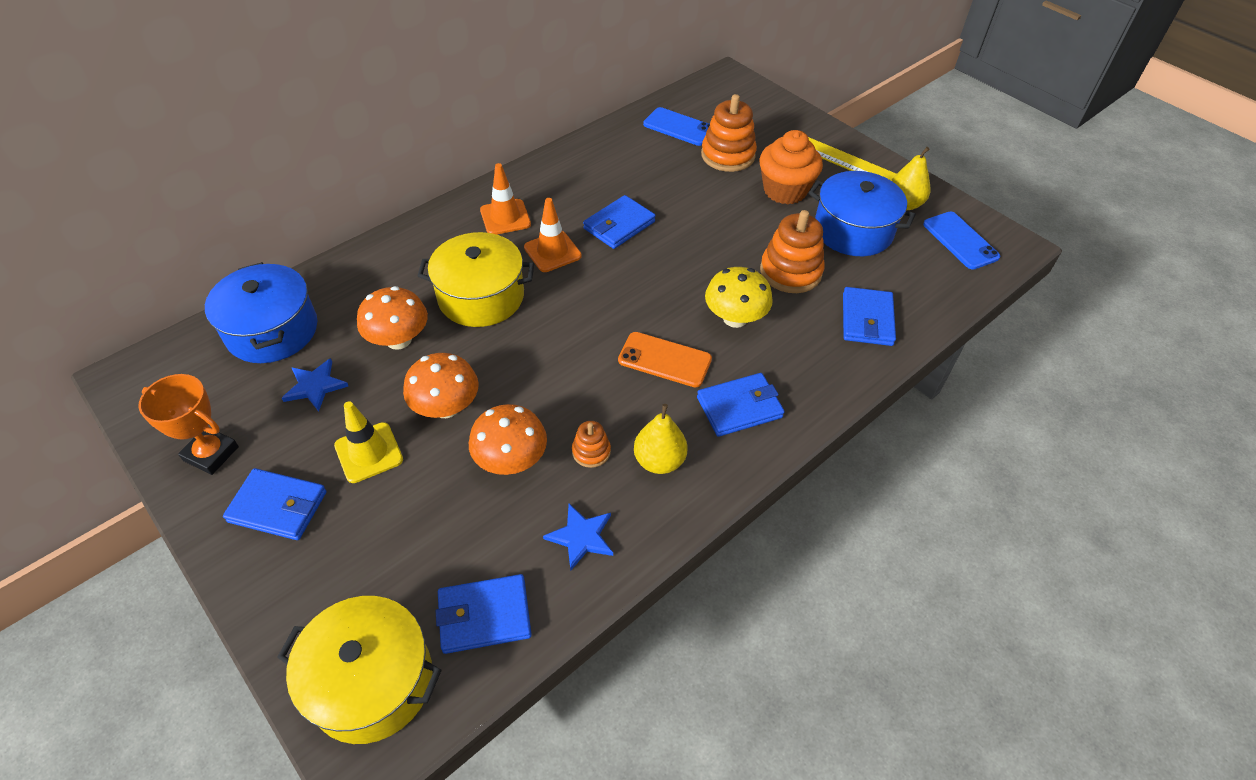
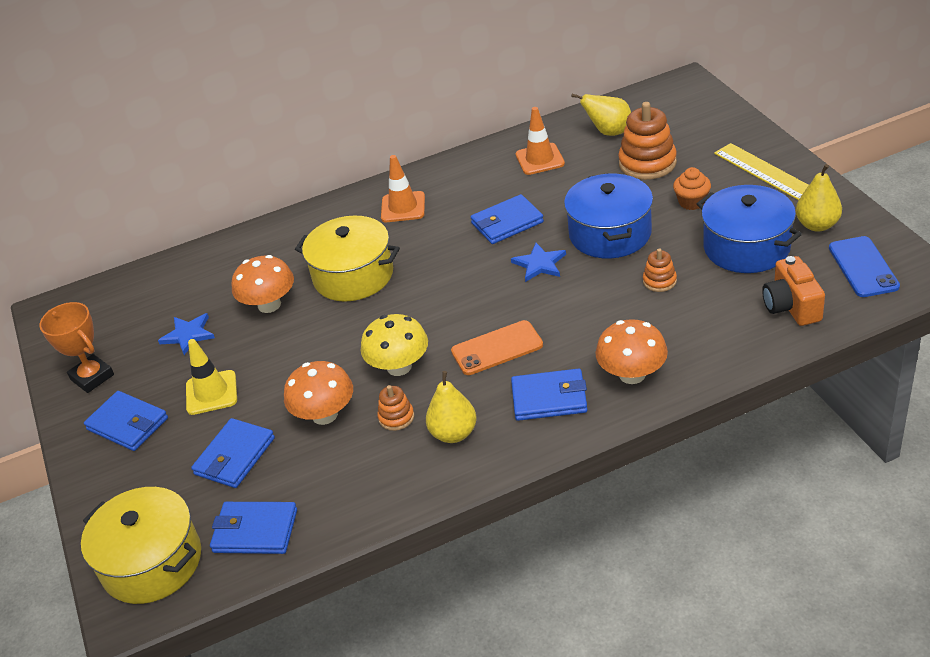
camera: 25 degrees right, 10 degrees down
(272, 330) = (170, 286): blue pot -> blue pot (610, 234)
(446, 407) = (287, 365): orange mushroom -> orange mushroom (632, 374)
(552, 252) = (434, 242): orange traffic cone -> orange traffic cone (540, 159)
(581, 537) = (359, 484): blue star -> blue star (539, 264)
(664, 360) = (497, 348): orange phone -> orange phone turned 60 degrees counterclockwise
(679, 127) = (609, 132): blue phone -> yellow pear
(735, 318) = (582, 318): yellow mushroom -> yellow mushroom (399, 367)
(785, 190) = (692, 202): orange cupcake -> orange cupcake, size x0.57
(790, 272) = (659, 281): orange stacking toy -> orange stacking toy, size x0.52
(867, 319) = (718, 334): blue wallet -> blue wallet (234, 456)
(918, 285) = (791, 306): none -> orange camera

